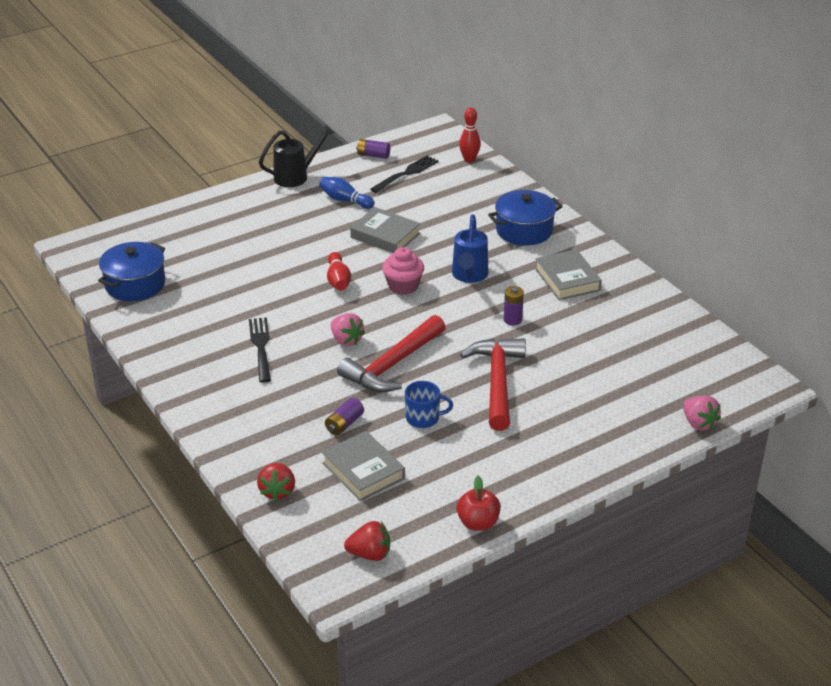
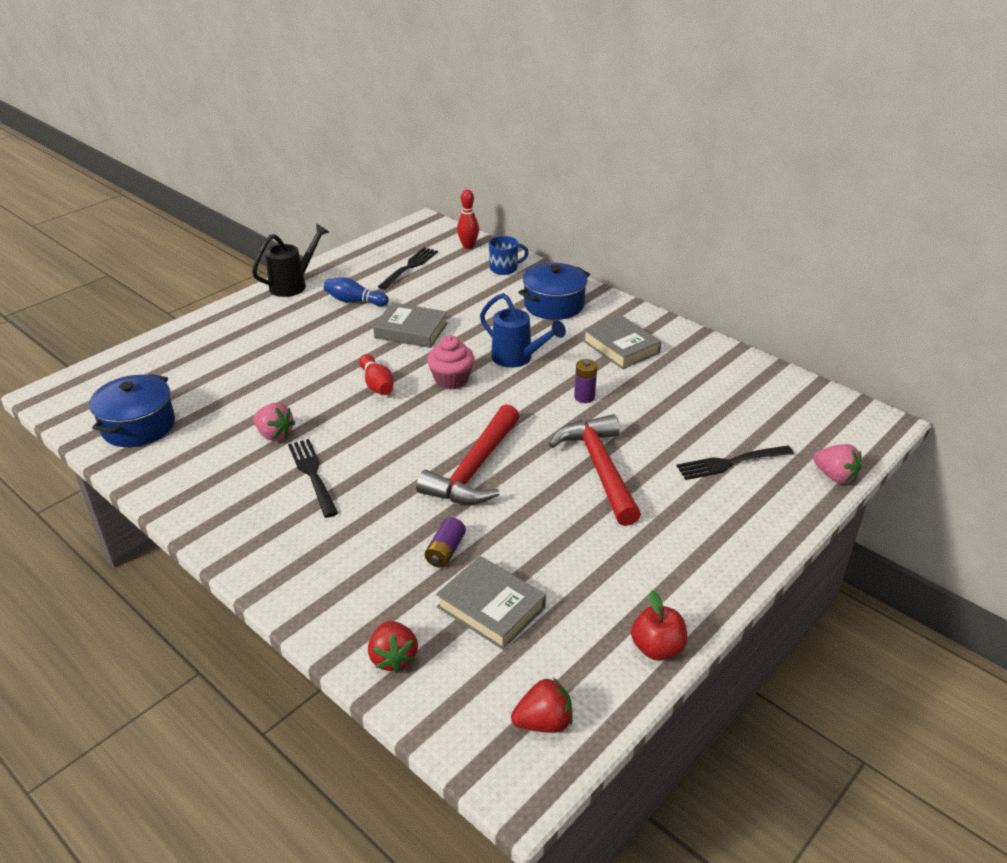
camera: 15 degrees left, 0 degrees up
(346, 340) = (410, 449): pink strawberry -> pink strawberry (275, 434)
(373, 155) = (368, 254): purple battery -> none
(423, 418) = (535, 526): blue mug -> blue mug (504, 268)
(469, 276) = (518, 359): blue watering can -> blue watering can turned 45 degrees counterclockwise
(612, 396) = (730, 463): none -> black fork

